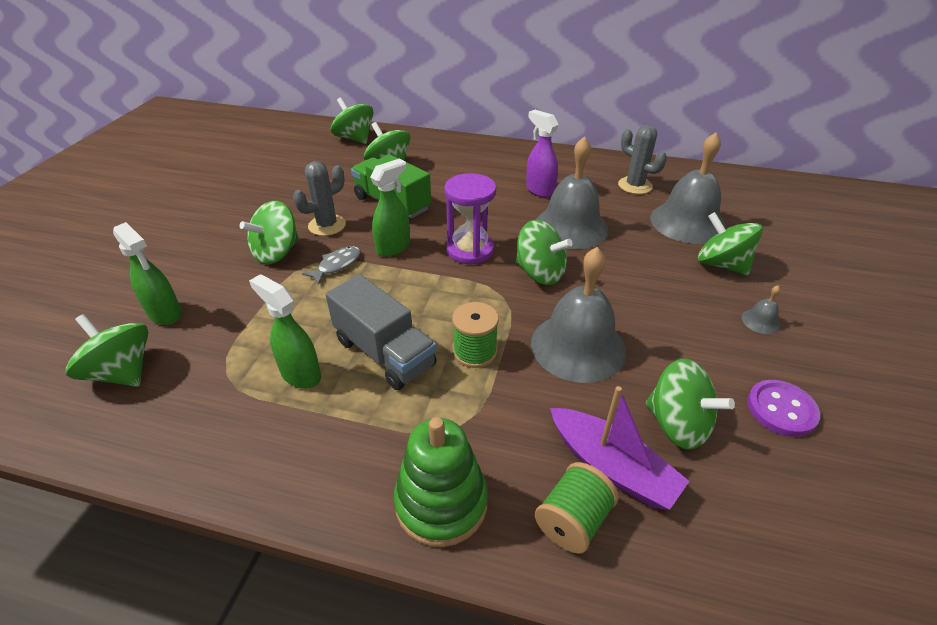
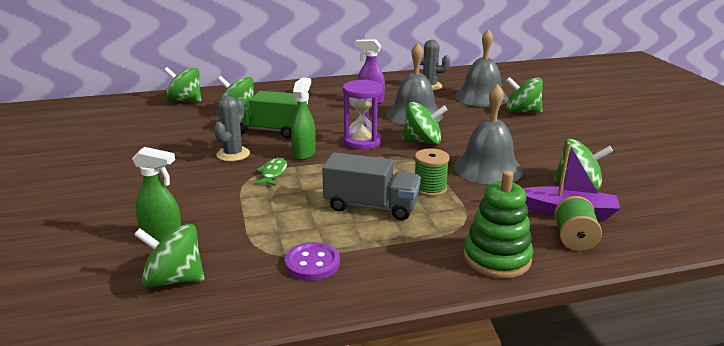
camera: 30 degrees left, 15 degrees down
(277, 253) = (212, 179): green spinning top -> none
(300, 374) = (325, 234): green spray bottle -> none
(337, 265) = (273, 173): grey fish -> green fish
(760, 321) = (569, 131): grey bell -> none
(781, 409) = (619, 163): purple button -> purple button (312, 263)

